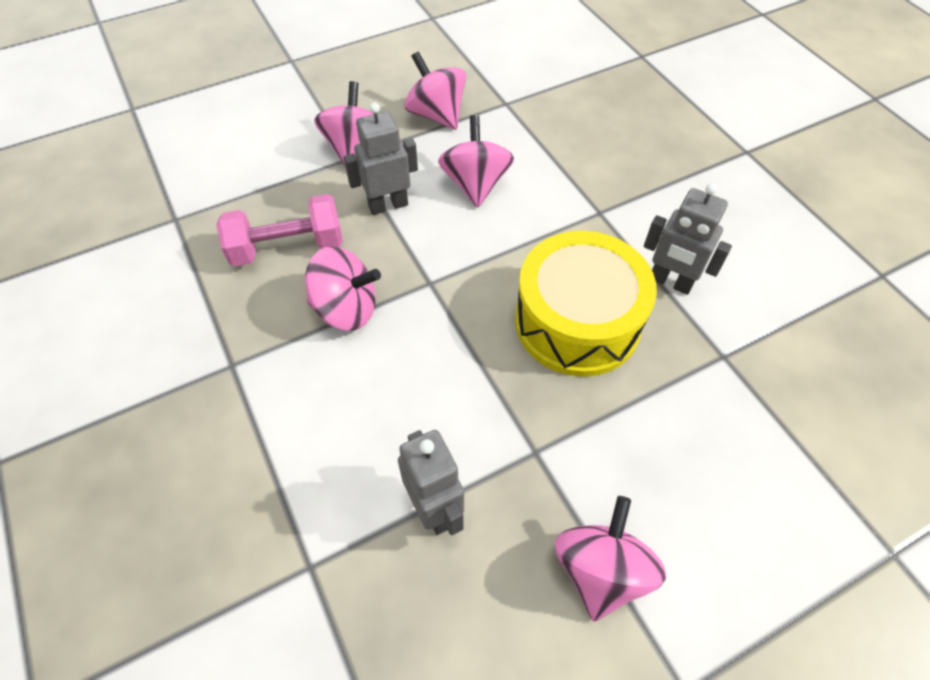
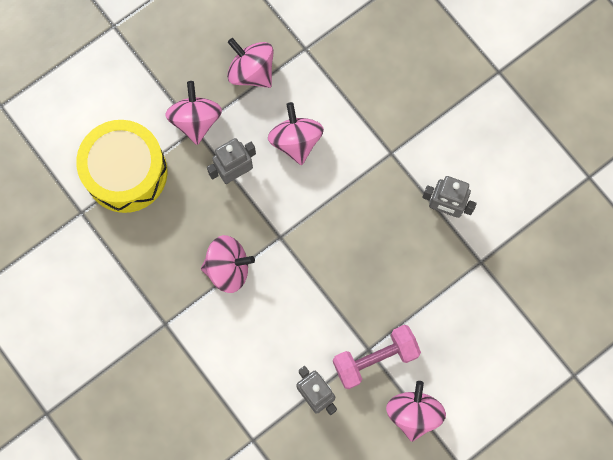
camera: 10 degrees left, 20 degrees up
(287, 247) = (172, 224): pink dumbbell -> pink dumbbell (375, 359)
(577, 322) = (384, 252): yellow drum -> yellow drum (126, 172)

